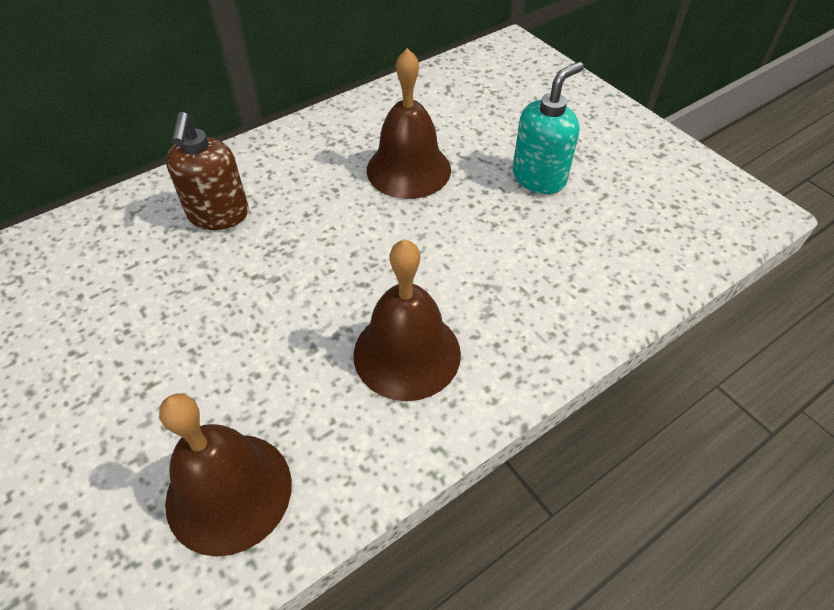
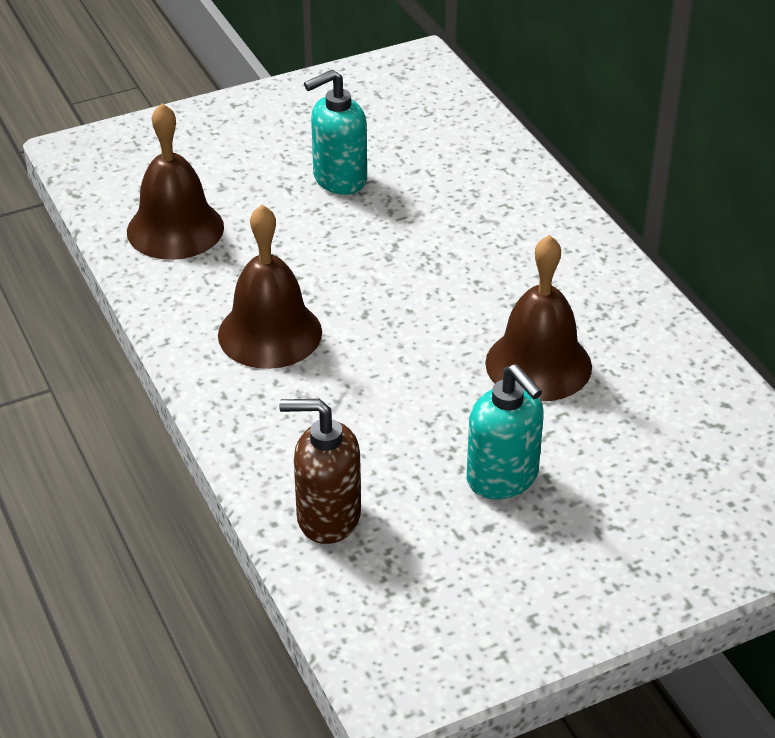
camera: 100 degrees right, 10 degrees down
(137, 338) = (339, 179): none -> turquoise soap dispenser
(218, 215) = (487, 221): brown soap dispenser -> brown soap dispenser (327, 517)

